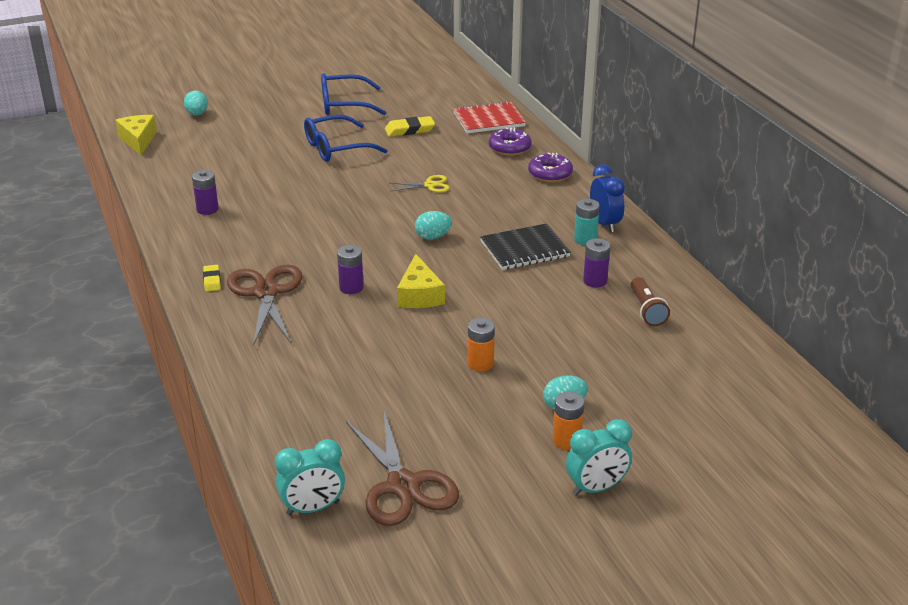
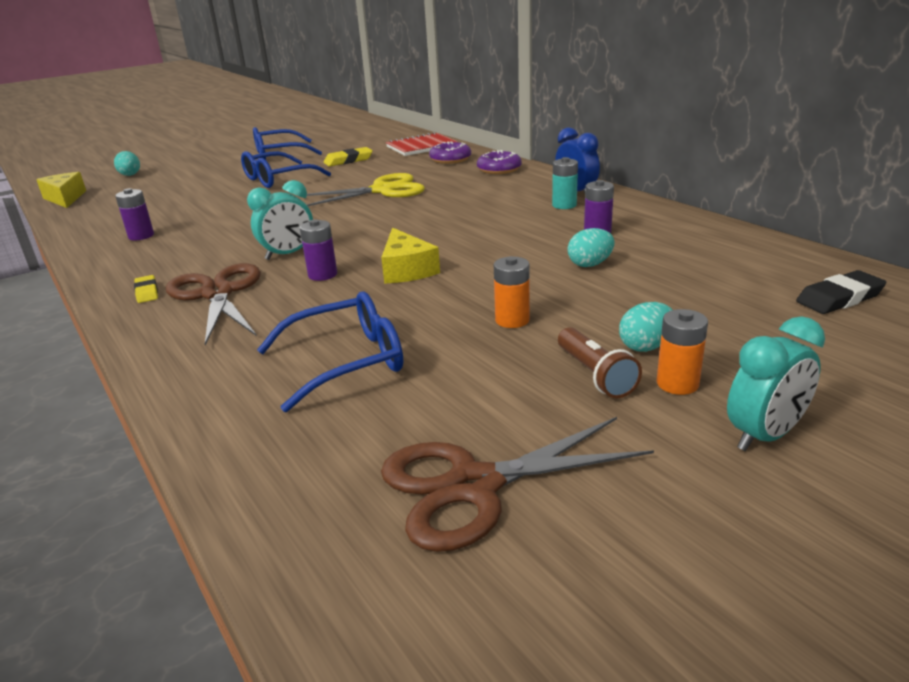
camera: 10 degrees left, 5 degrees down
(313, 508) = (334, 552): turquoise clock -> turquoise clock (288, 254)
(349, 378) = (345, 362): none -> blue glasses
(403, 485) = (474, 486): brown scissors -> brown scissors turned 105 degrees clockwise
(430, 185) = (383, 190): yellow scissors -> yellow scissors, size x1.95
(433, 237) = (402, 224): turquoise egg -> turquoise egg (590, 264)
(525, 249) = (506, 220): black notebook -> none
(647, 310) = (671, 246): brown flashlight -> brown flashlight (595, 375)
(738, 390) = (839, 298): none -> black eraser

